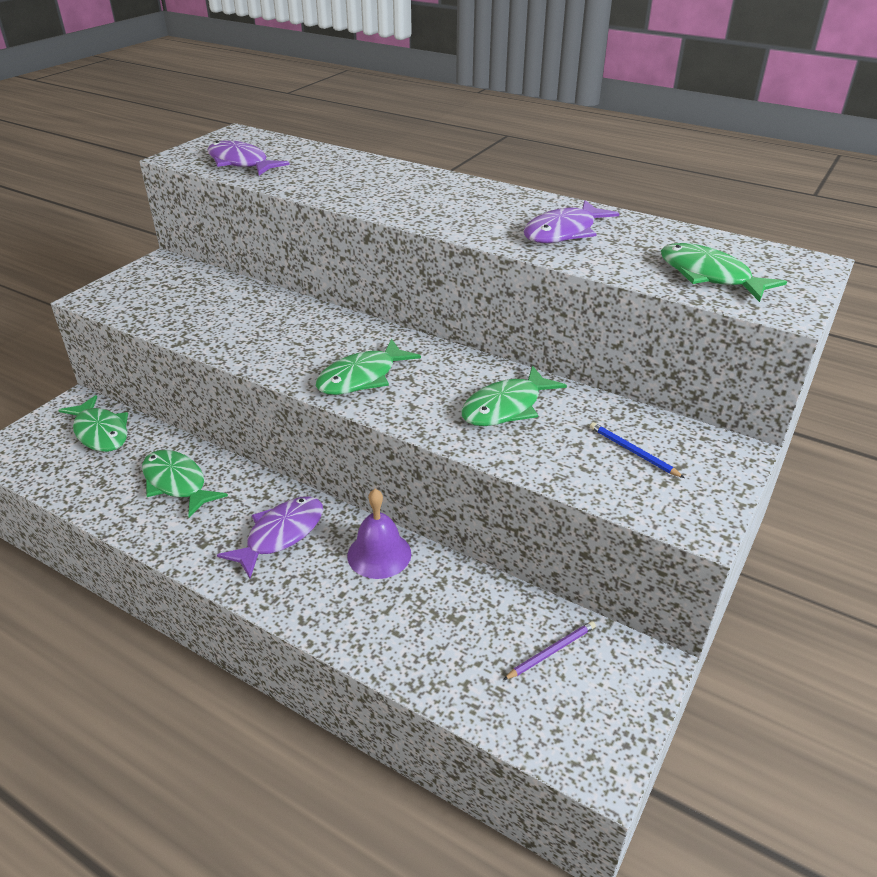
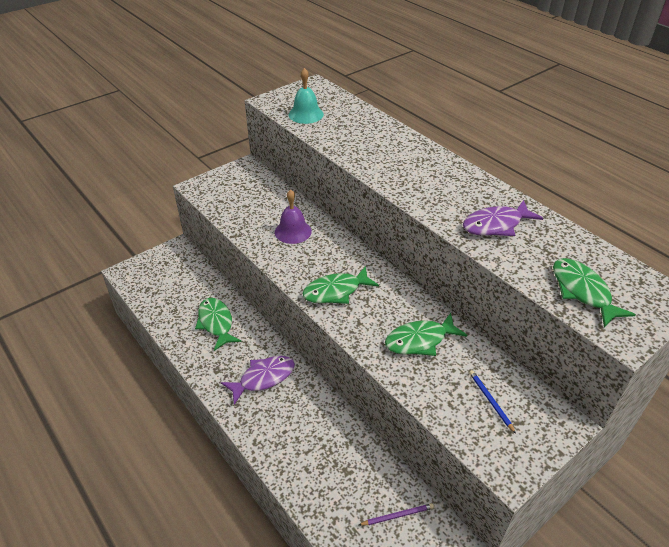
camera: 20 degrees right, 5 degrees up
(100, 432) = (184, 273): green fish -> none
(241, 163) = (306, 114): purple fish -> turquoise bell
(379, 554) = (317, 410): purple bell -> purple bell (293, 231)

